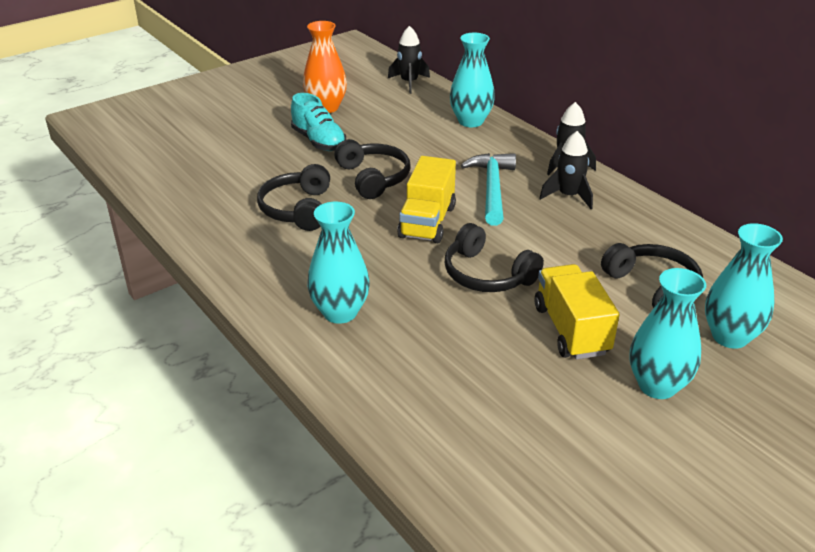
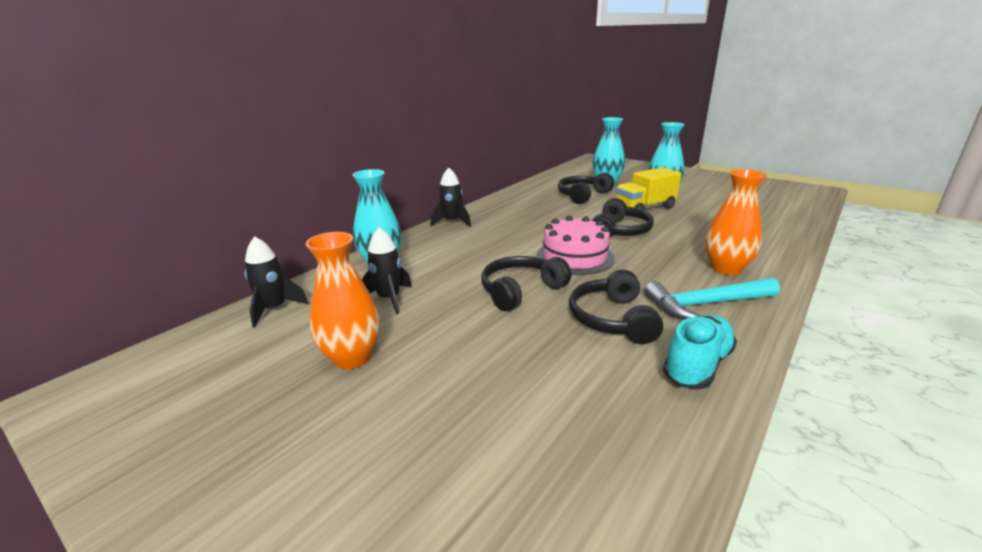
camera: 105 degrees left, 10 degrees down
(297, 209) = (612, 319): black headphones -> black headphones turned 105 degrees clockwise
(318, 141) = (455, 341): turquoise shoe -> turquoise shoe (697, 365)
(340, 312) = (726, 268): turquoise vase -> orange vase
(427, 222) = (575, 257): yellow truck -> pink cake
(492, 189) = (504, 241): turquoise hammer -> turquoise hammer (706, 304)
(568, 196) = (498, 219): black rocket -> black rocket (389, 299)

